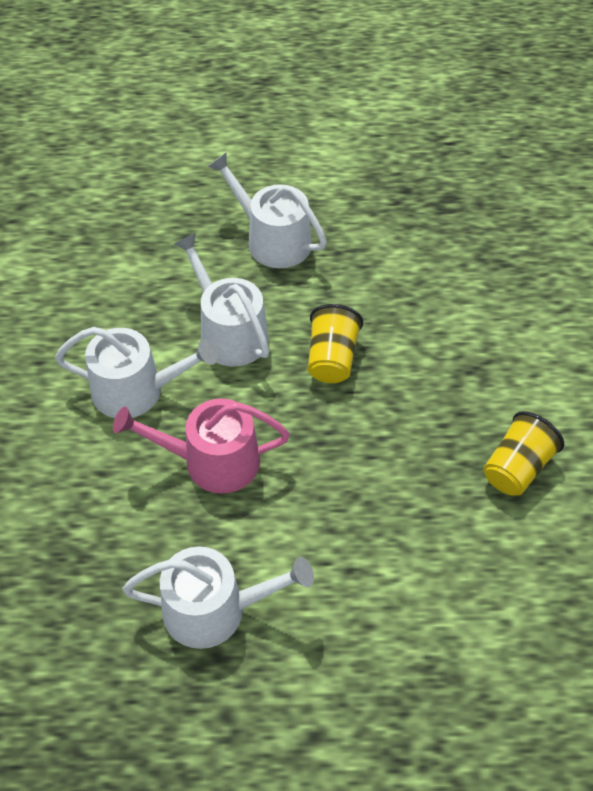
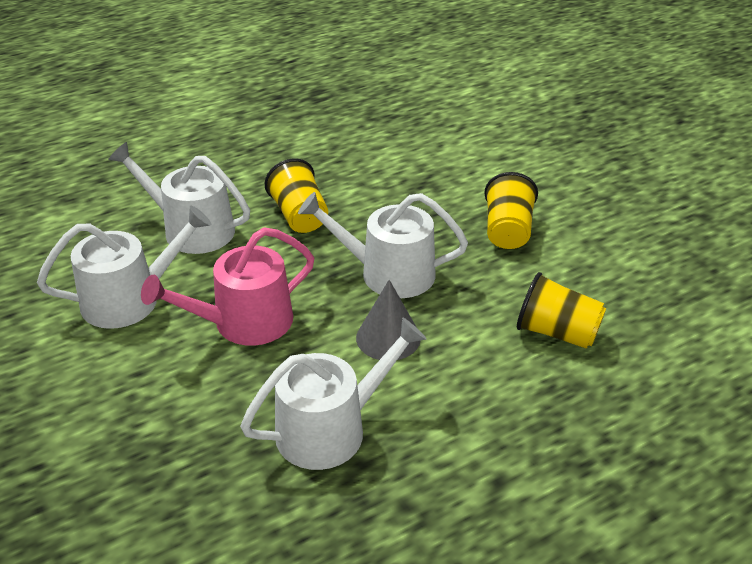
camera: 30 degrees left, 15 degrees down
(272, 240) = (185, 158): white watering can -> white watering can (388, 273)
(321, 539) = (388, 337): none -> grey cone
(477, 611) = (557, 332): none -> yellow cup

